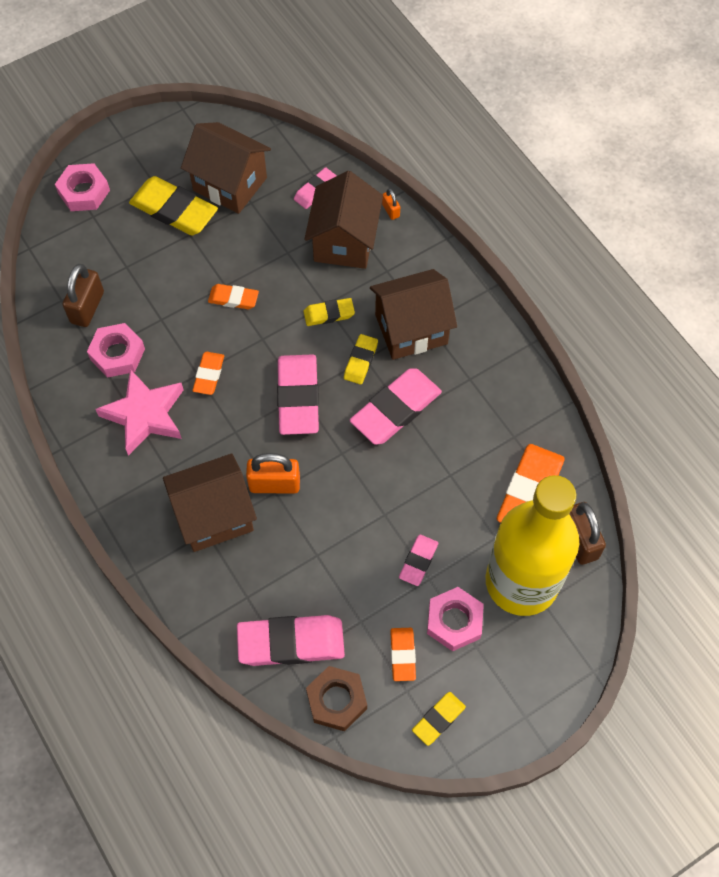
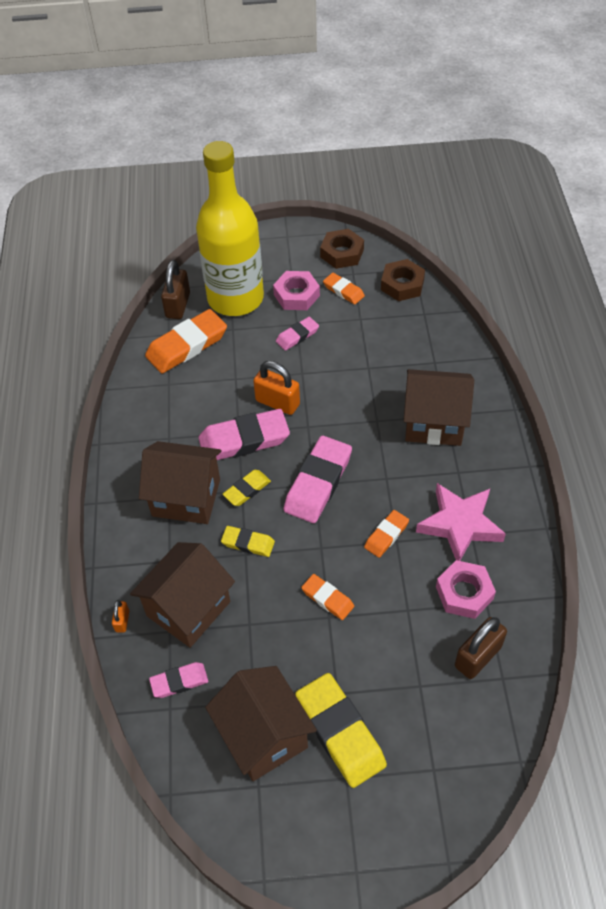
camera: 150 degrees left, 10 degrees down
(84, 192) = (432, 810): pink nut -> none
(274, 484) = (374, 426): orange padlock -> orange padlock (277, 402)
(291, 643) = (416, 324): pink eraser -> none
(403, 655) = (343, 291): orange eraser -> orange eraser turned 75 degrees counterclockwise
(438, 719) = (342, 253): yellow eraser -> brown nut

